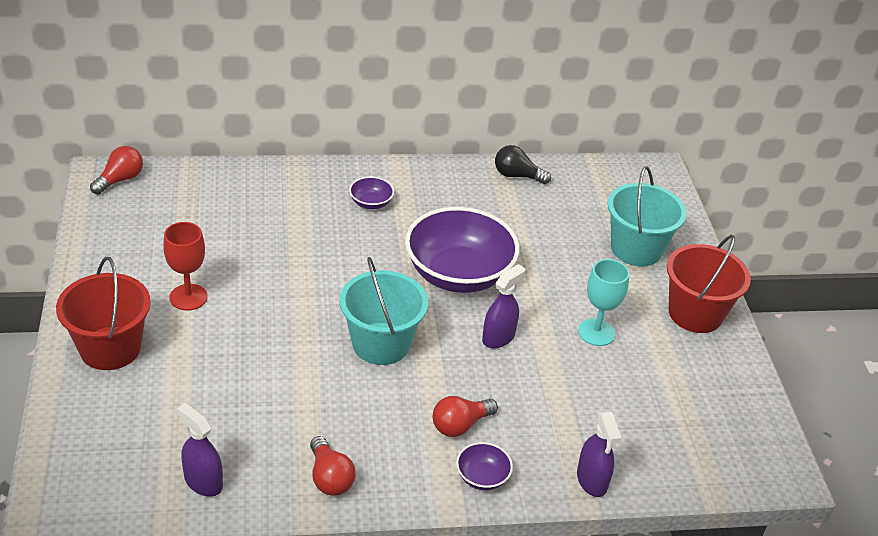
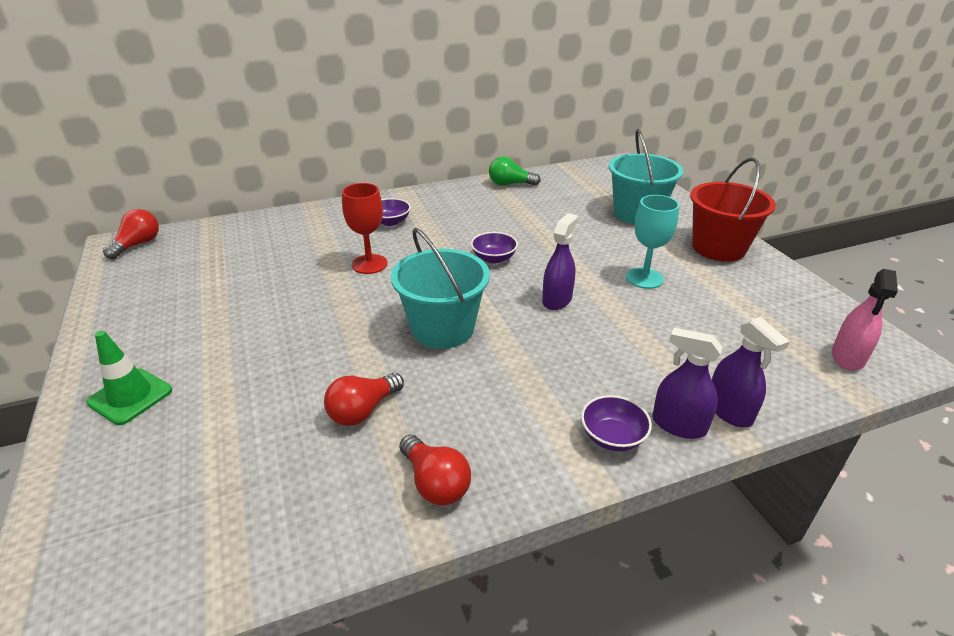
camera: 10 degrees left, 5 degrees down
(110, 348) = (130, 396): red bucket -> green traffic cone
(188, 297) = (221, 328): red goblet -> red goblet (369, 264)
(203, 482) = (270, 531): purple spray bottle -> purple spray bottle (678, 425)
(458, 274) = (494, 258): purple bowl -> purple bowl, size x0.42
(460, 425) = (560, 387): red light bulb -> red light bulb (363, 410)
(517, 176) = (510, 184): black light bulb -> green light bulb
(733, 460) = (847, 357): none -> pink spray bottle

